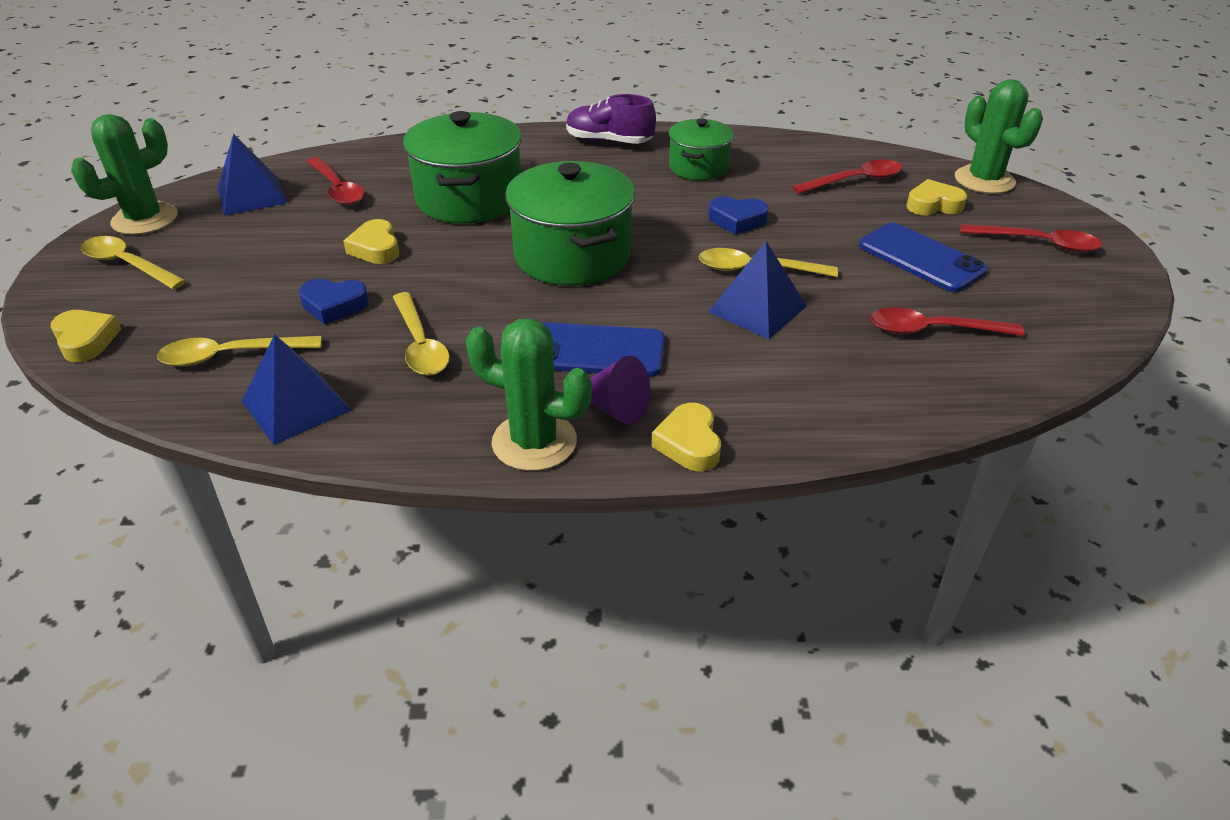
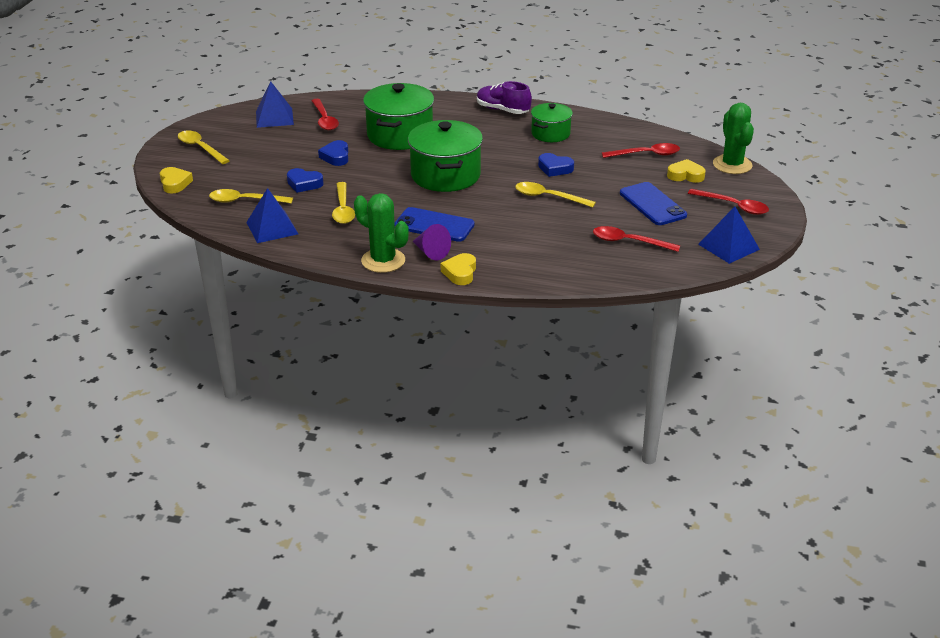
camera: 15 degrees right, 5 degrees down
(145, 219) = (213, 124): green cactus -> none
(376, 248) = (336, 157): yellow heart -> blue heart
(757, 309) = (535, 217): blue pyramid -> blue pyramid (728, 246)

